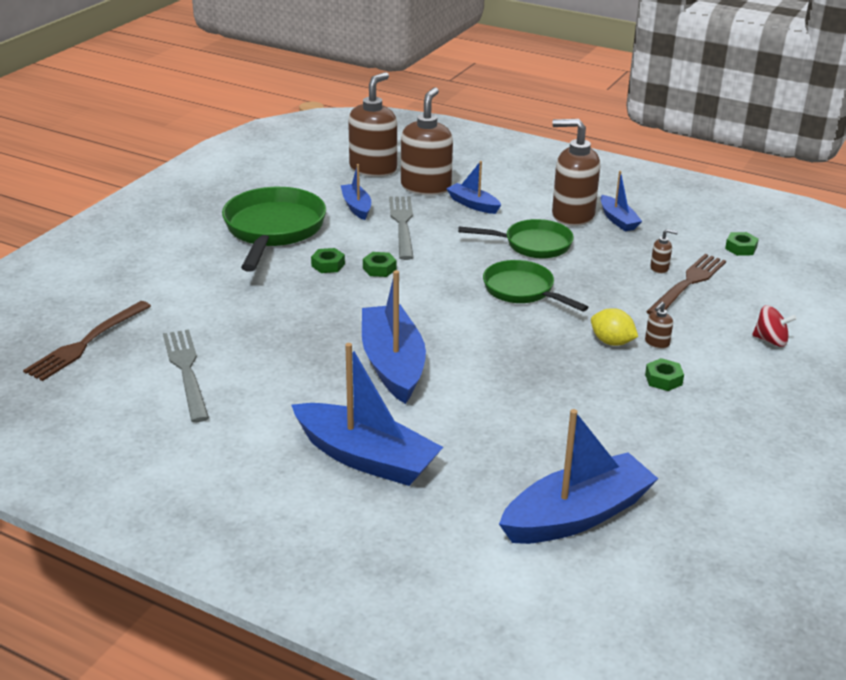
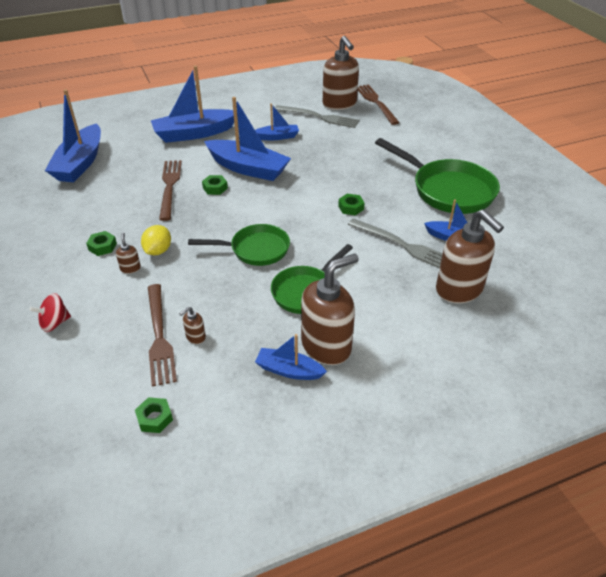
camera: 130 degrees right, 10 degrees up
(328, 265) = (377, 191): green nut -> green nut (215, 188)
(373, 169) = (521, 278): brown soap dispenser -> brown soap dispenser (339, 104)
(473, 204) = (403, 298): blue boat -> blue boat (277, 137)
(509, 400) = (170, 187): none -> brown fork
(612, 342) = (158, 251): yellow lemon -> yellow lemon turned 60 degrees counterclockwise

